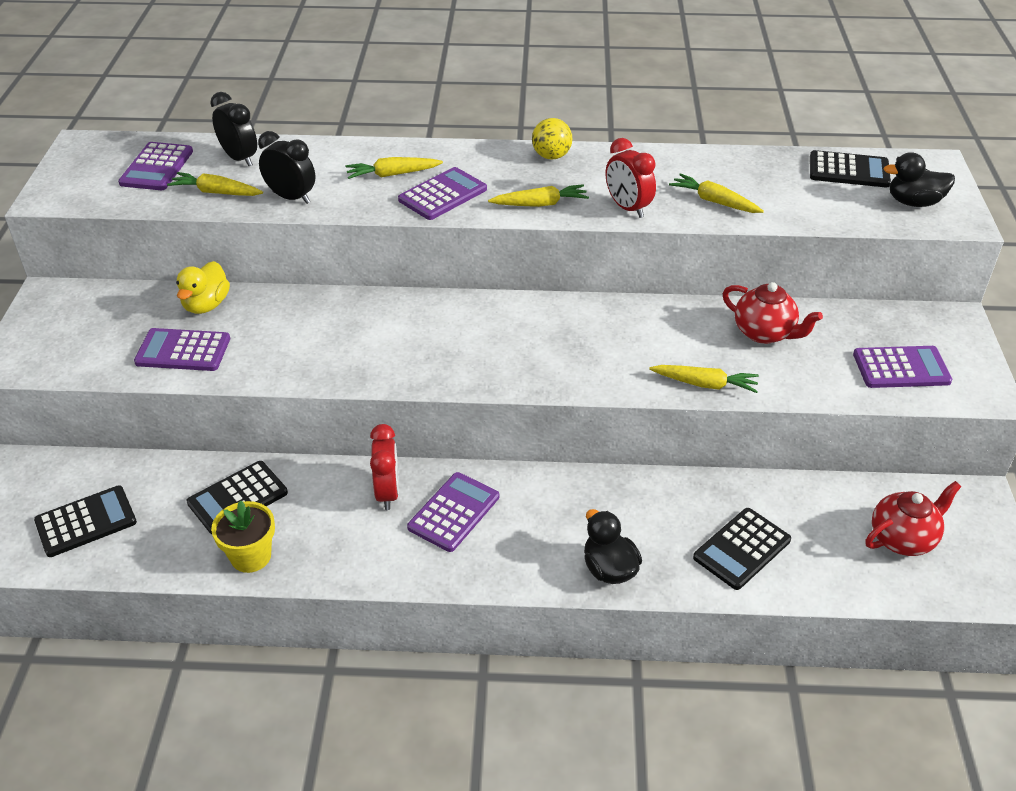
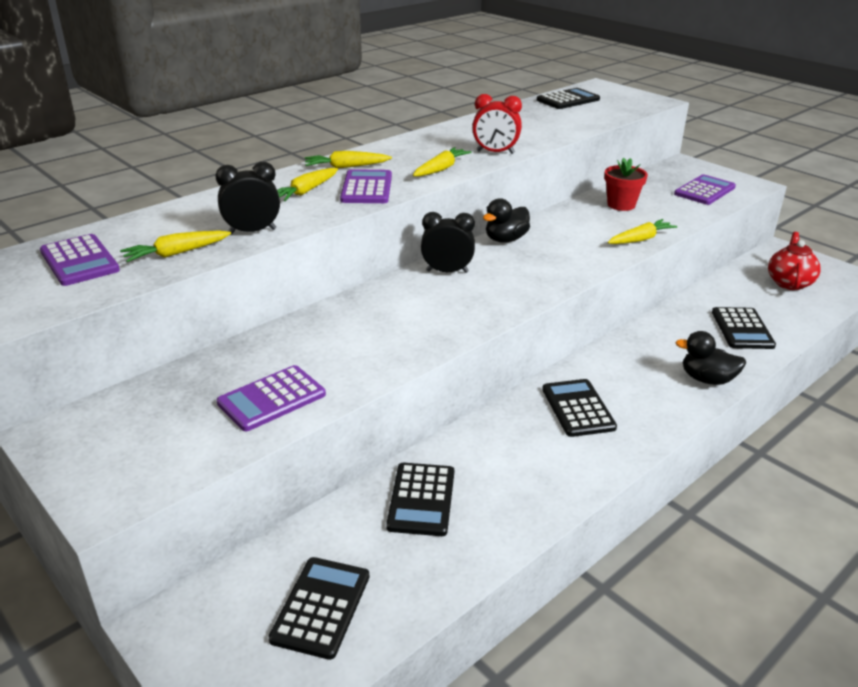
camera: 45 degrees left, 10 degrees down
(206, 305) = (234, 361): yellow duck -> none
(240, 158) = (153, 227): black clock -> black clock (447, 271)
(251, 556) = (499, 527): yellow flower pot -> none
(387, 492) = (519, 425): red clock -> none
(454, 512) = (578, 408): purple calculator -> black calculator
(551, 156) = (396, 146): yellow ball -> none
(714, 201) = (534, 133): yellow carrot -> yellow carrot (346, 167)
(765, 333) = (621, 205): red teapot -> red flower pot
(913, 202) = (623, 101): black duck -> black duck (505, 239)

